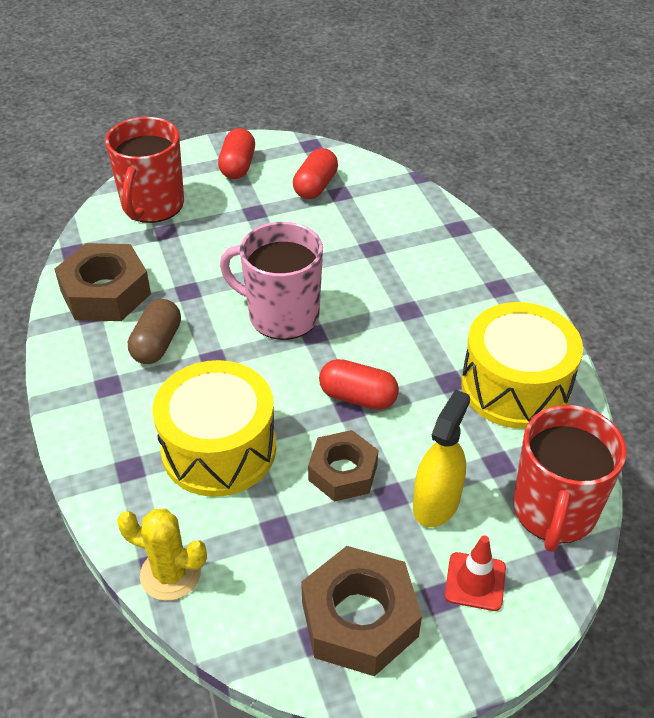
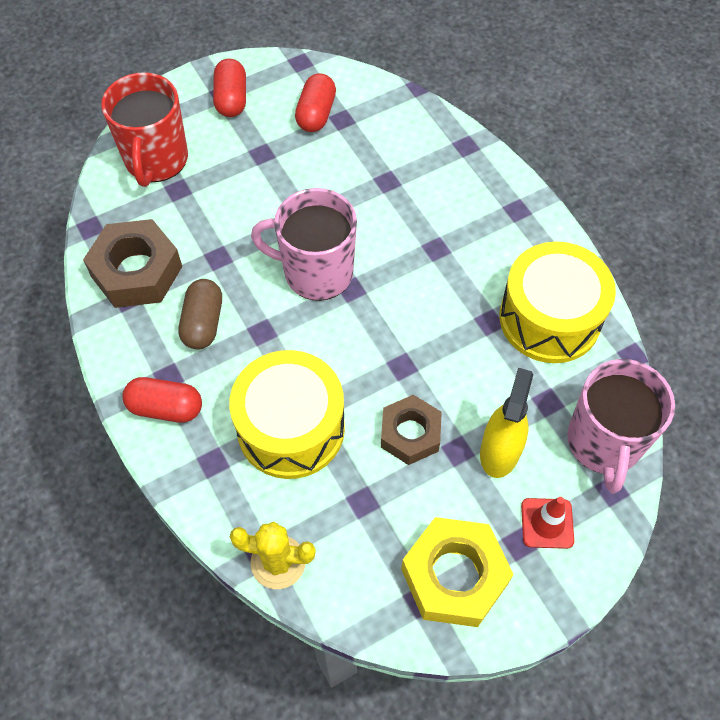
camera: 10 degrees left, 15 degrees up
(358, 397) = (408, 352): red capsule -> red capsule (166, 408)
(359, 619) = (454, 576): brown nut -> yellow nut
(554, 511) = (604, 443): red mug -> pink mug

